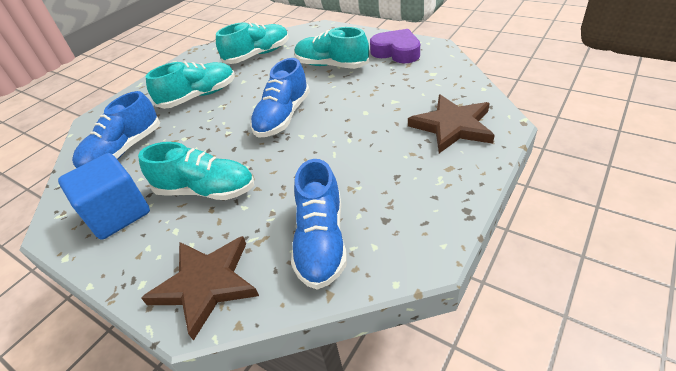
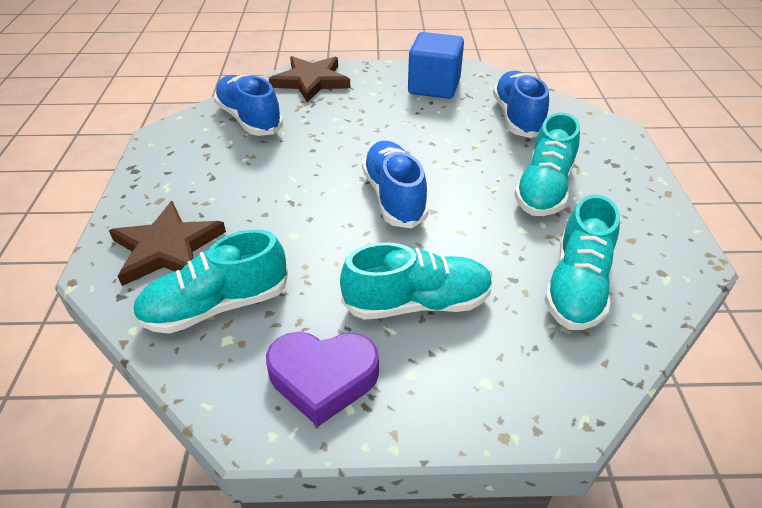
camera: 140 degrees right, 0 degrees up
(206, 190) = (384, 117): turquoise shoe -> turquoise shoe (216, 306)

